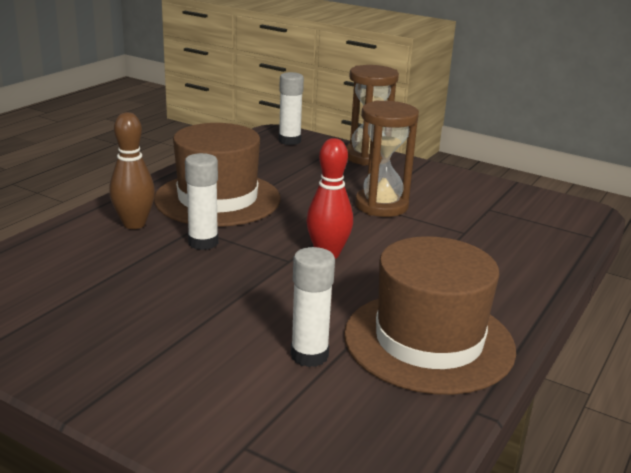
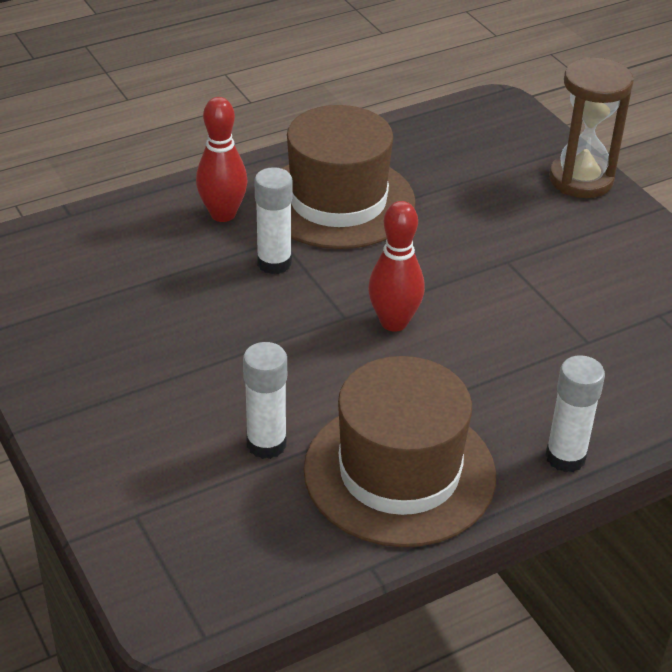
camera: 30 degrees right, 15 degrees up
(134, 224) = (223, 214): brown bowling pin -> red bowling pin
(289, 141) = (503, 124): white glue stick -> white glue stick (565, 457)
(381, 206) = (523, 268): brown hourglass -> none

